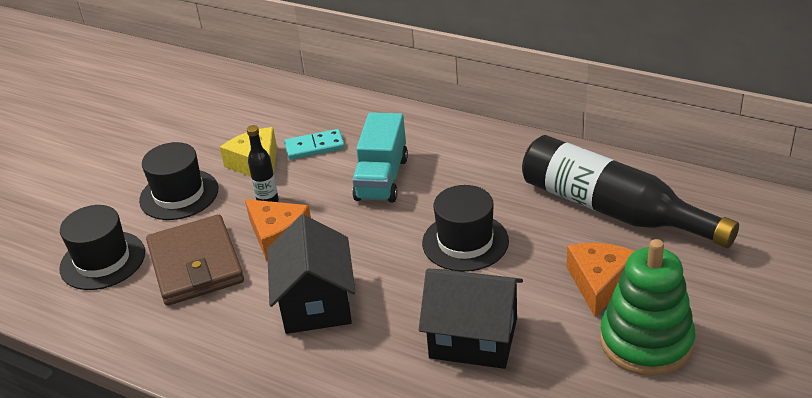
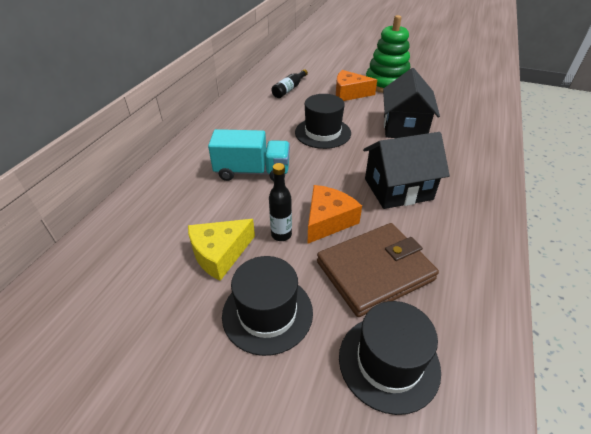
camera: 100 degrees left, 5 degrees up
(314, 147) = (199, 215): turquoise domino -> none
(612, 210) = (289, 89): black bottle -> black bottle, size x0.44

